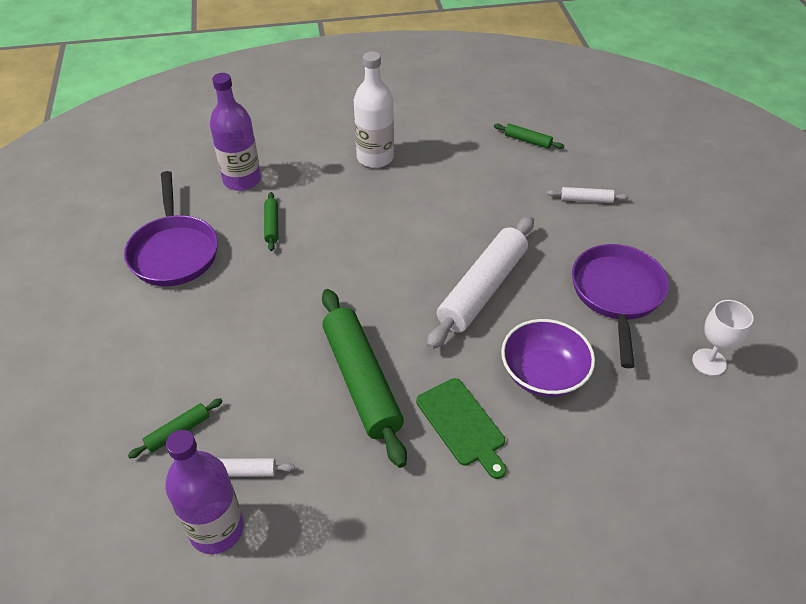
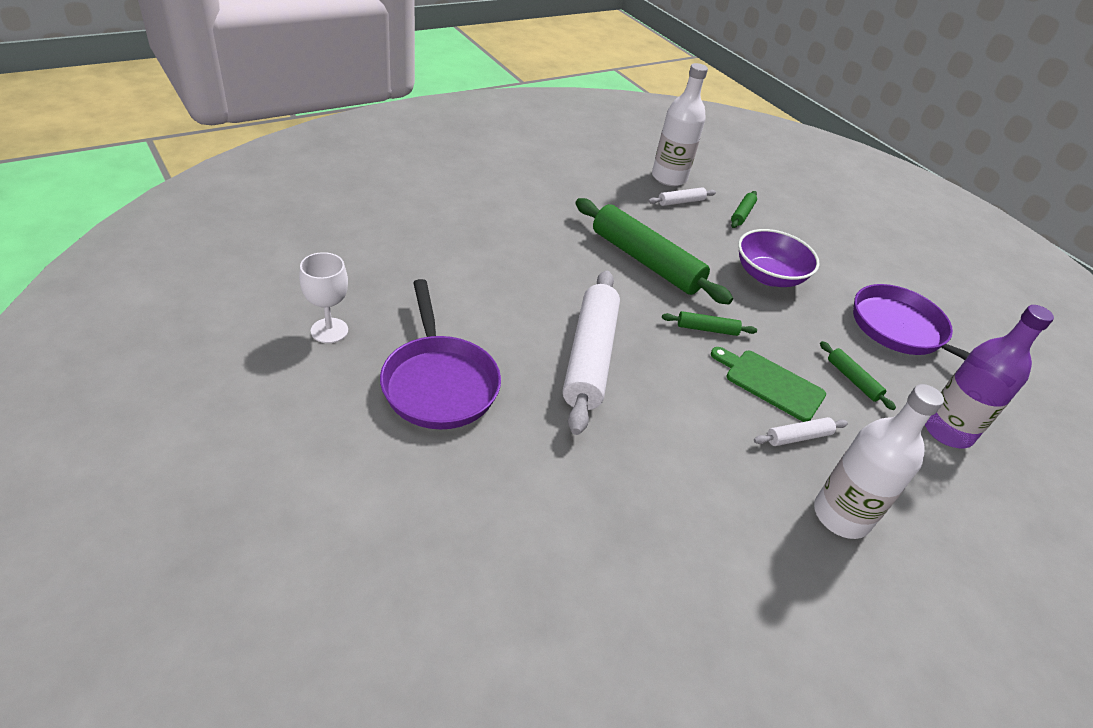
camera: 150 degrees right, 5 degrees down
(216, 529) = (669, 178): purple bottle -> white bottle
(462, 424) = (548, 247): green cutting board -> green cutting board (770, 383)
(527, 141) = (651, 634): green rolling pin -> green rolling pin (707, 329)
(543, 374) = (496, 291): purple bowl -> purple bowl (768, 276)
(586, 200) = (511, 521): white rolling pin -> white rolling pin (798, 437)

